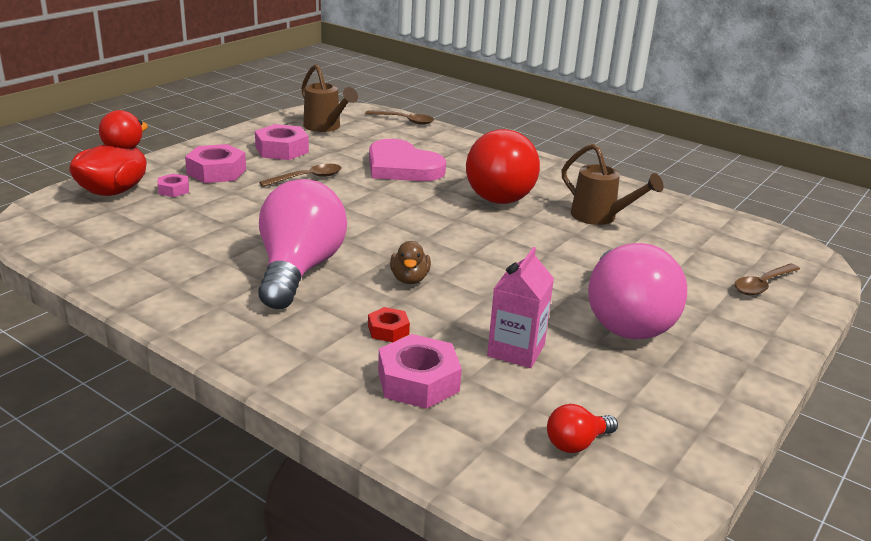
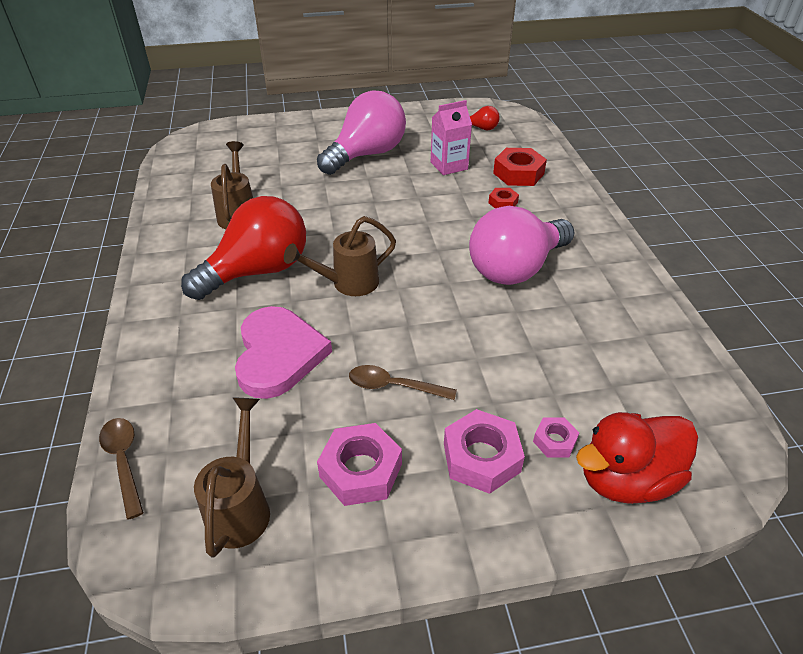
camera: 135 degrees left, 15 degrees up
(409, 279) = (448, 227): brown duck -> none
(418, 381) = (518, 173): pink nut -> red nut
(424, 209) = (347, 284): none -> brown watering can
(762, 285) = (257, 138): brown spoon -> none

